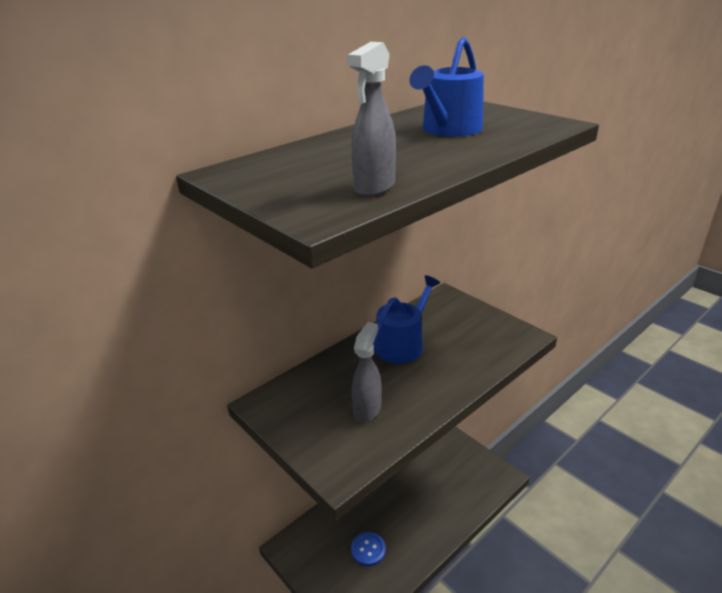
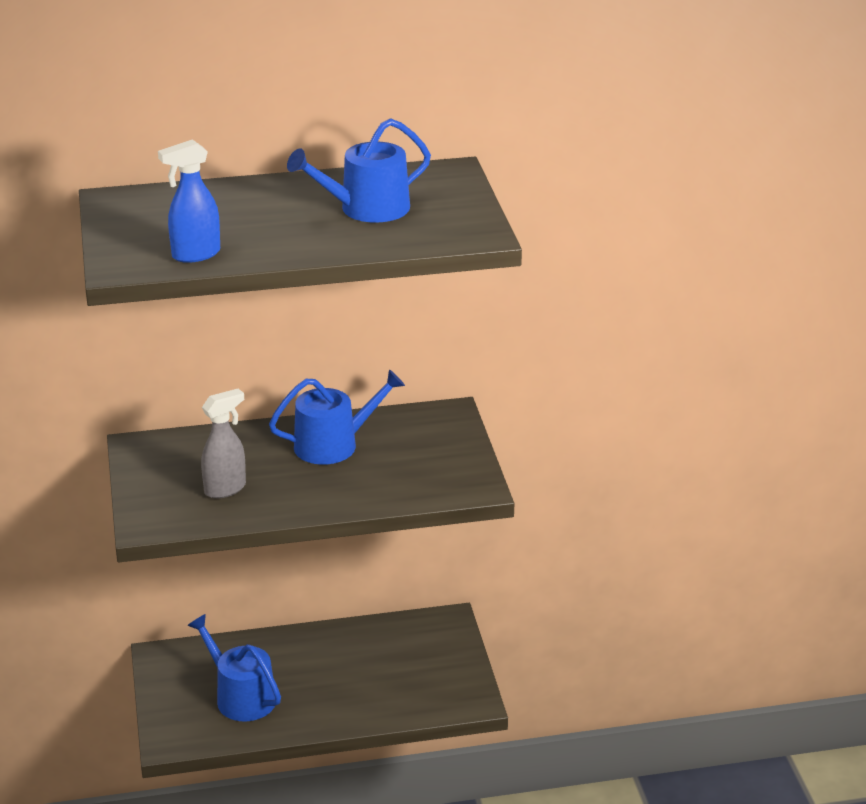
camera: 30 degrees right, 0 degrees up
(368, 550) = (241, 696): blue button -> blue watering can
(374, 188) = (195, 255): grey spray bottle -> blue spray bottle

